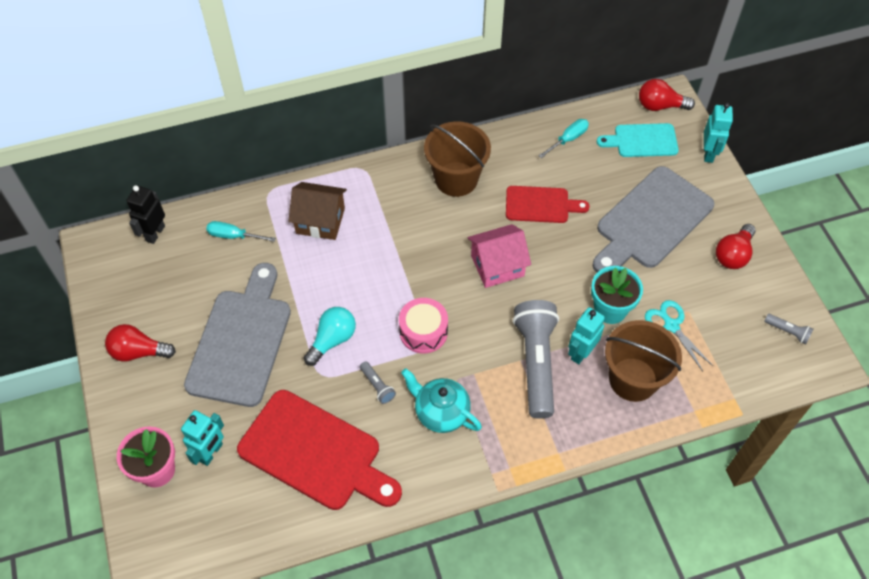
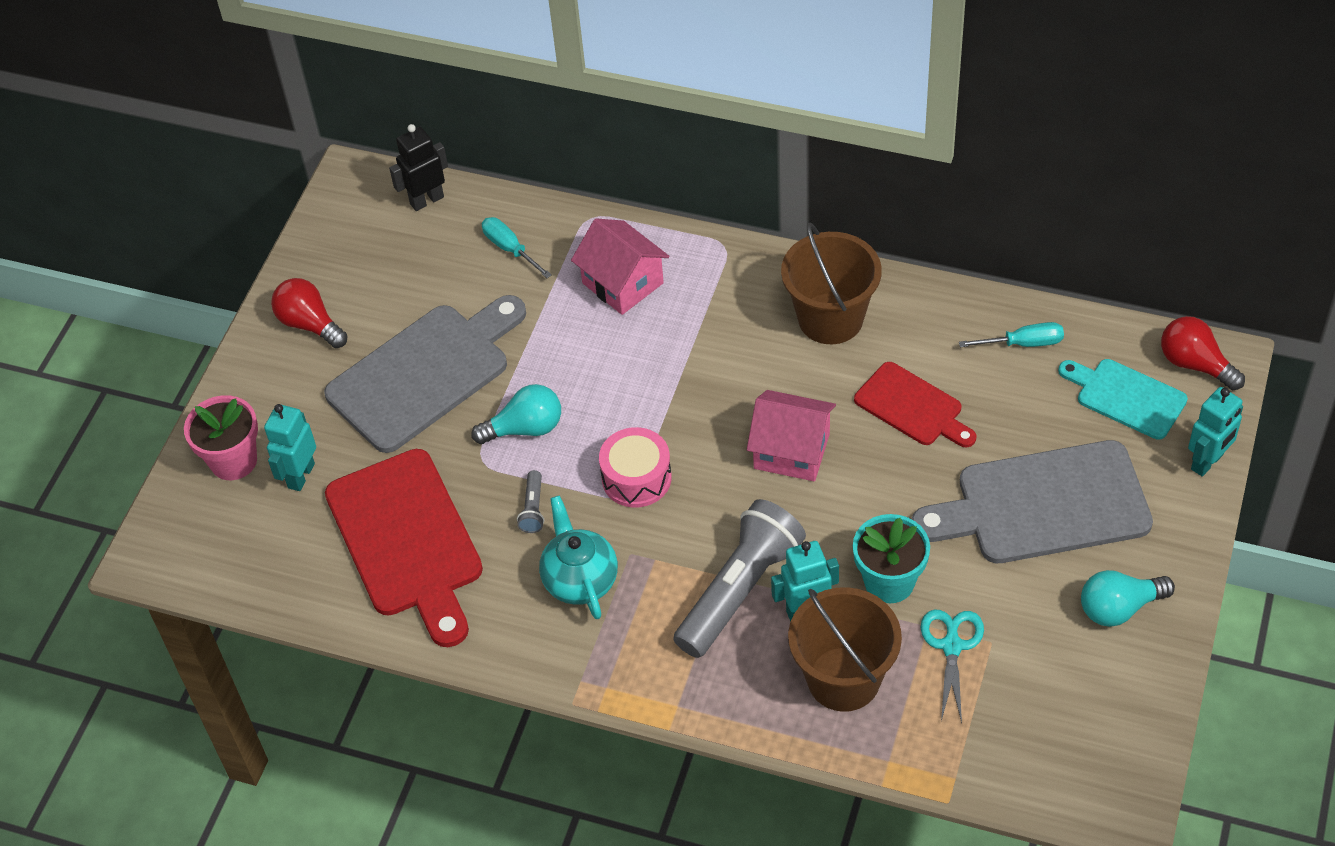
camera: 40 degrees right, 5 degrees down
(211, 453) = (300, 475): turquoise robot -> turquoise robot turned 135 degrees clockwise
(320, 221) = (622, 283): brown house -> pink house
(733, 254) = (1119, 608): red light bulb -> turquoise light bulb
(787, 331) = (1104, 743): grey flashlight -> none

